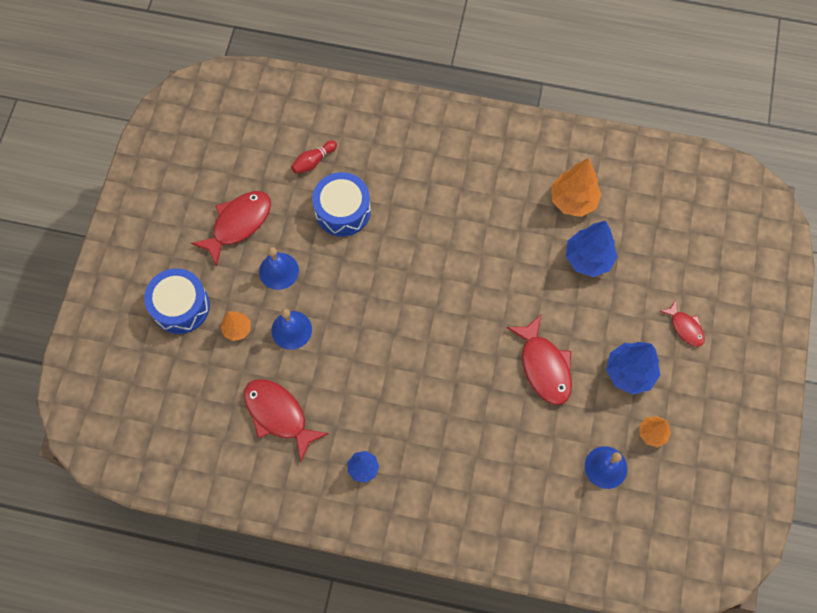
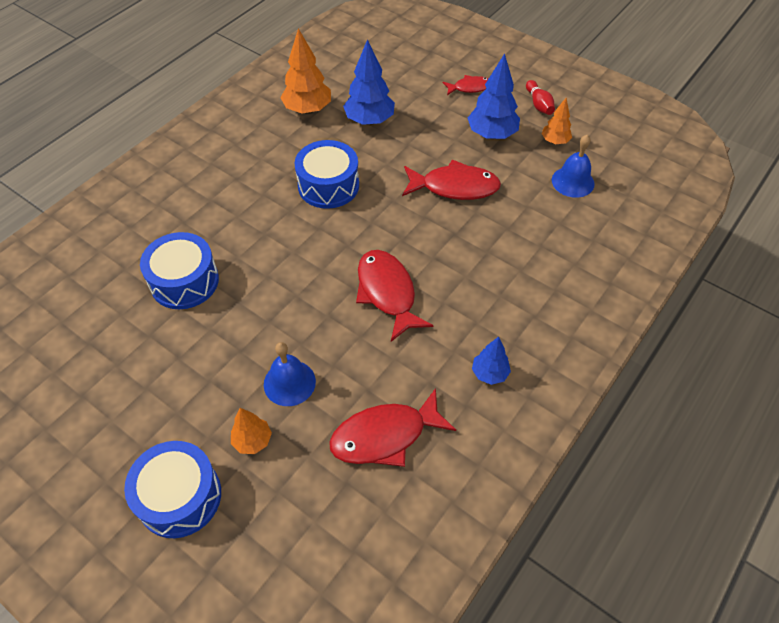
camera: 65 degrees left, 15 degrees down
(238, 224) = (121, 388): red fish -> red fish (387, 292)
(279, 271) = (210, 368): blue bell -> none
(313, 161) = (106, 286): red bowling pin -> red bowling pin (539, 104)
(491, 263) = (328, 185): none -> blue drum

